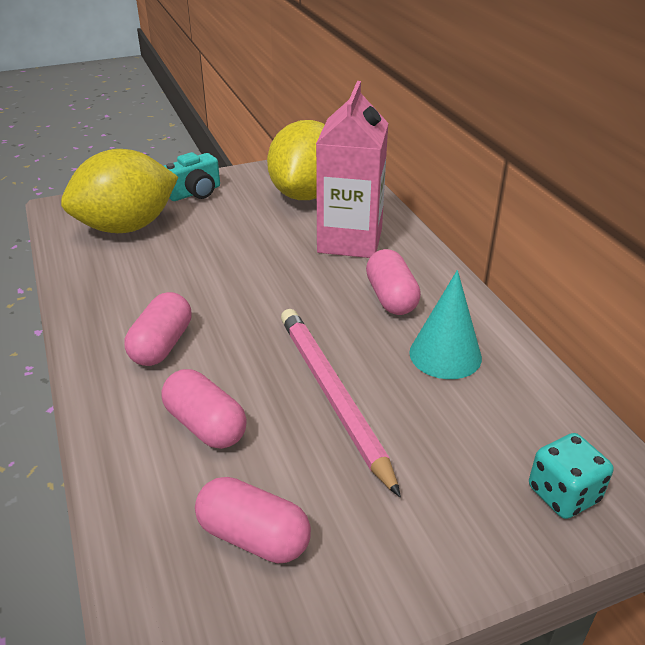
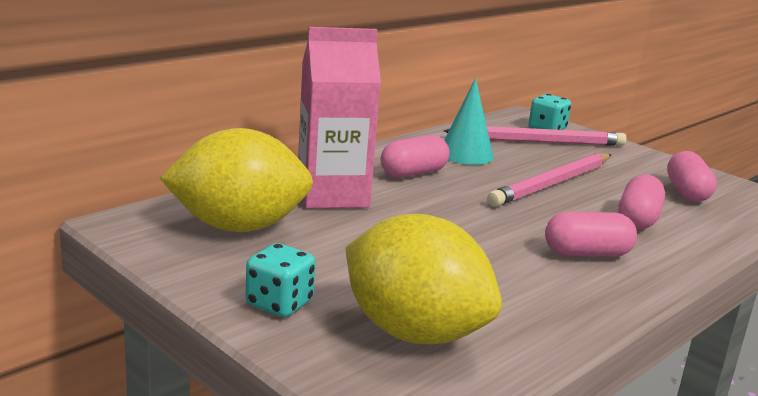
camera: 115 degrees left, 15 degrees down
(195, 193) = (279, 304): turquoise camera -> turquoise dice
(495, 452) = (538, 142): none -> pink pencil

